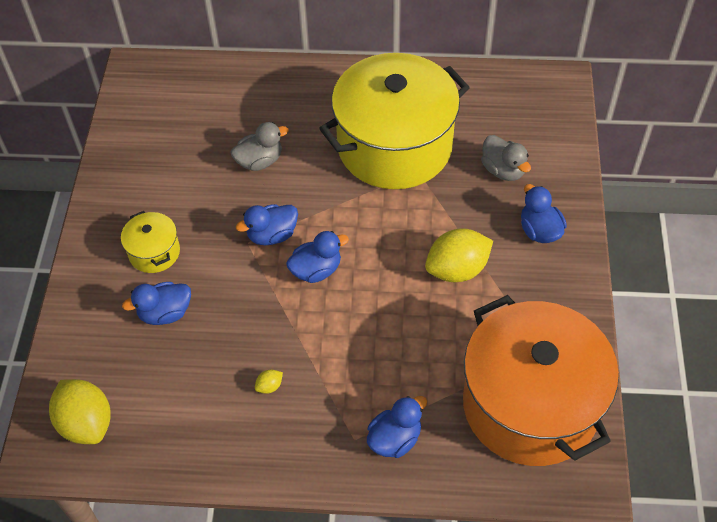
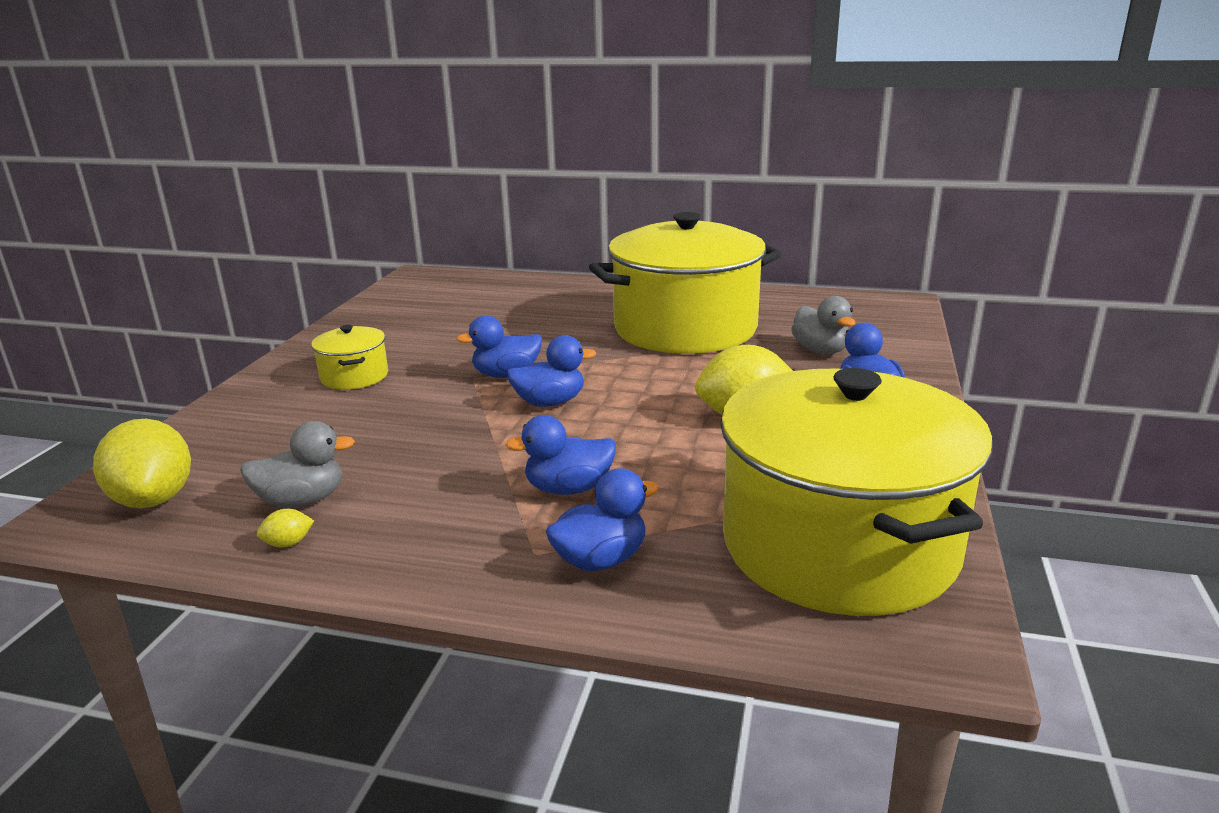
camera: 10 degrees right, 30 degrees down
(165, 313) = (334, 419): blue duck -> blue duck (568, 488)
(260, 161) = (519, 329): grey duck -> grey duck (302, 500)
(269, 386) = (432, 490): yellow lemon -> yellow lemon (288, 543)
(530, 404) = (839, 545): orange pot -> yellow pot

